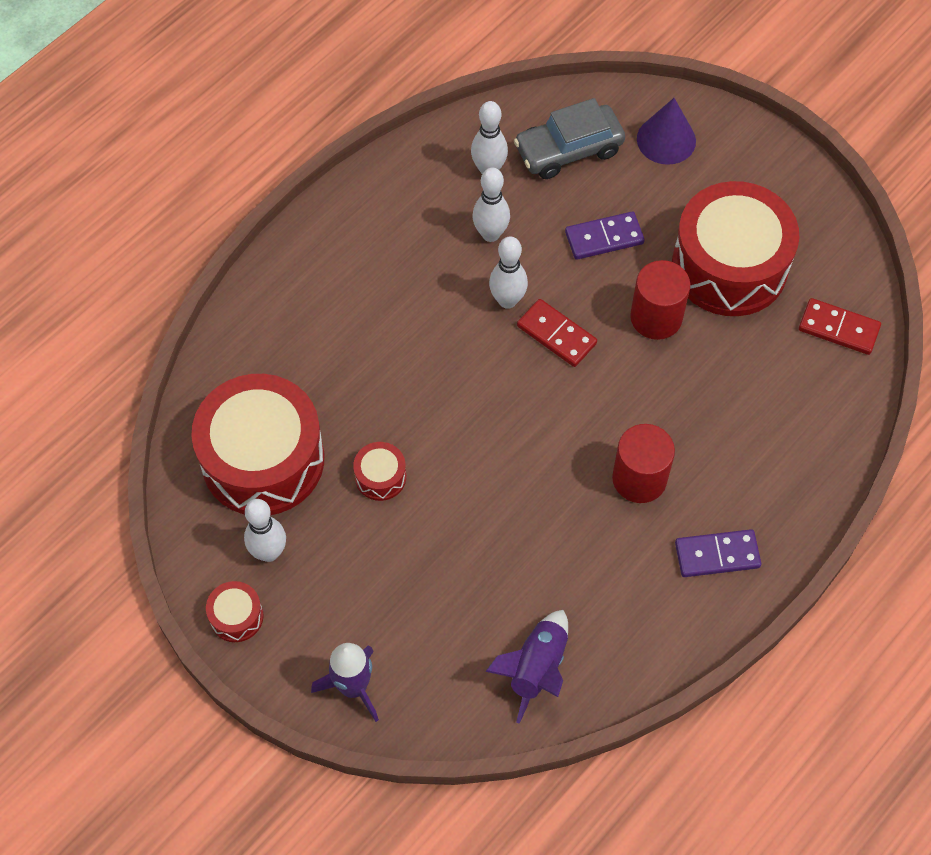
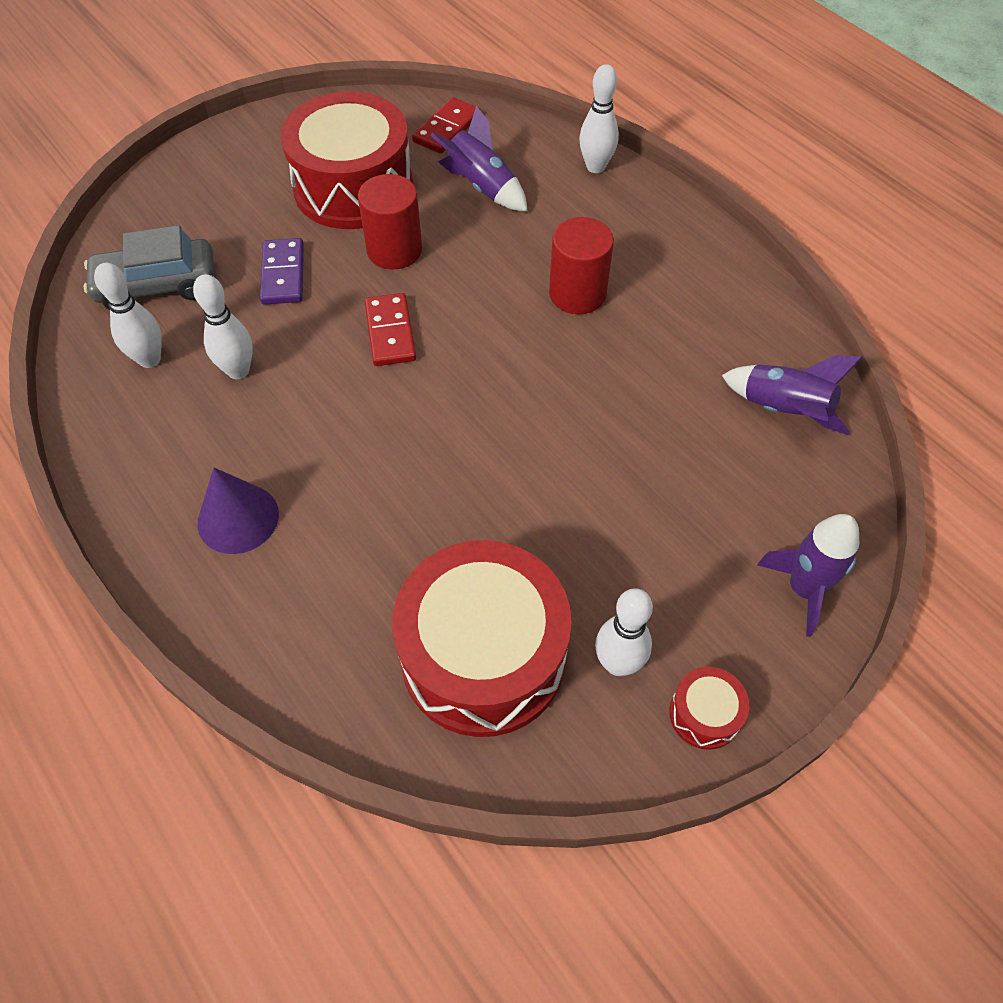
camera: 80 degrees left, 5 degrees down
(380, 477) = (533, 524): red drum -> none
(507, 300) = (332, 368): white bowling pin -> white bowling pin (595, 167)
(556, 335) = (390, 332): red domino -> red domino turned 60 degrees counterclockwise
(568, 150) = (157, 285): grey car -> grey car turned 90 degrees clockwise
(666, 140) = (183, 207): purple cone -> purple cone (238, 518)
(717, 555) = (669, 251): purple domino -> none
(762, 374) = (482, 186): none -> purple rocket

